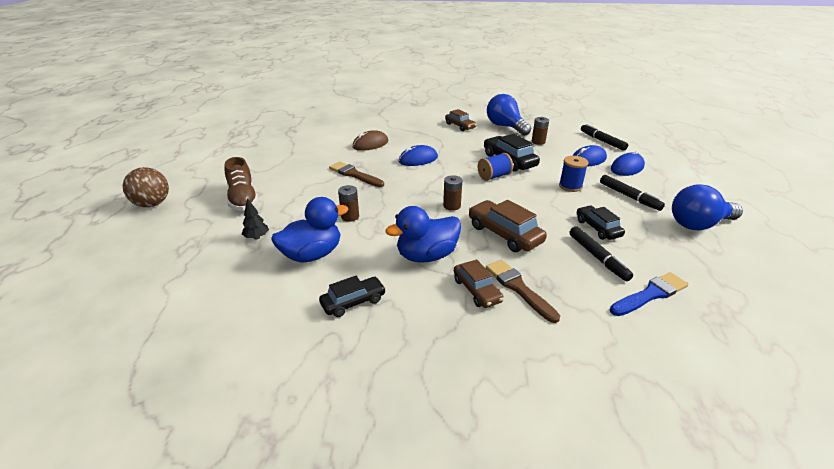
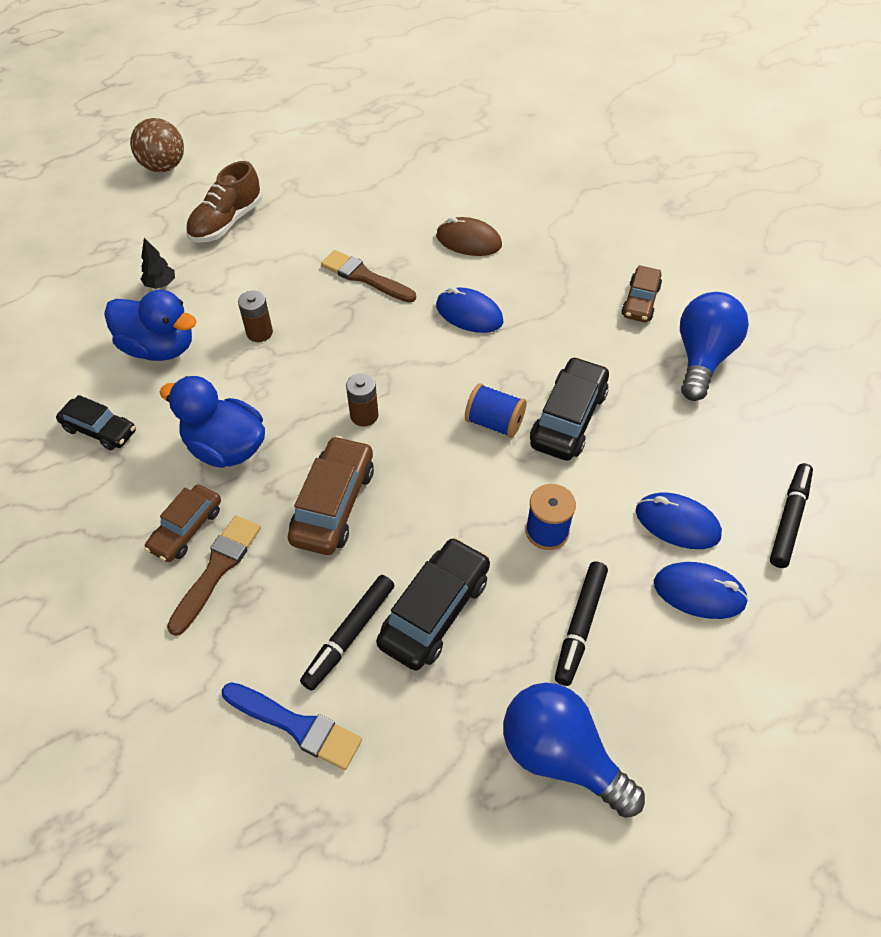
camera: 55 degrees right, 20 degrees up
(354, 175) = (365, 277): brown brush -> brown brush turned 60 degrees counterclockwise
(538, 142) = (683, 427): brown battery -> none
(598, 228) = (435, 611): black car -> black car, size x1.53

